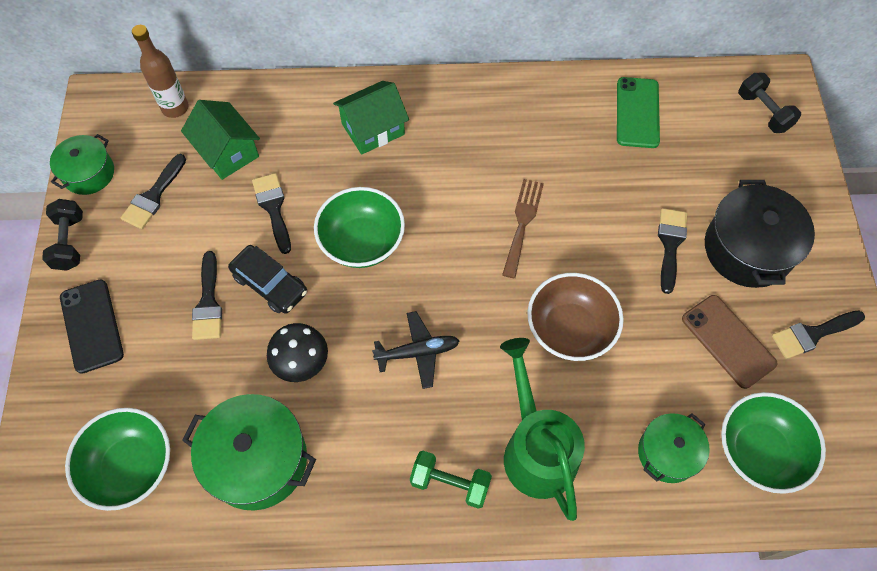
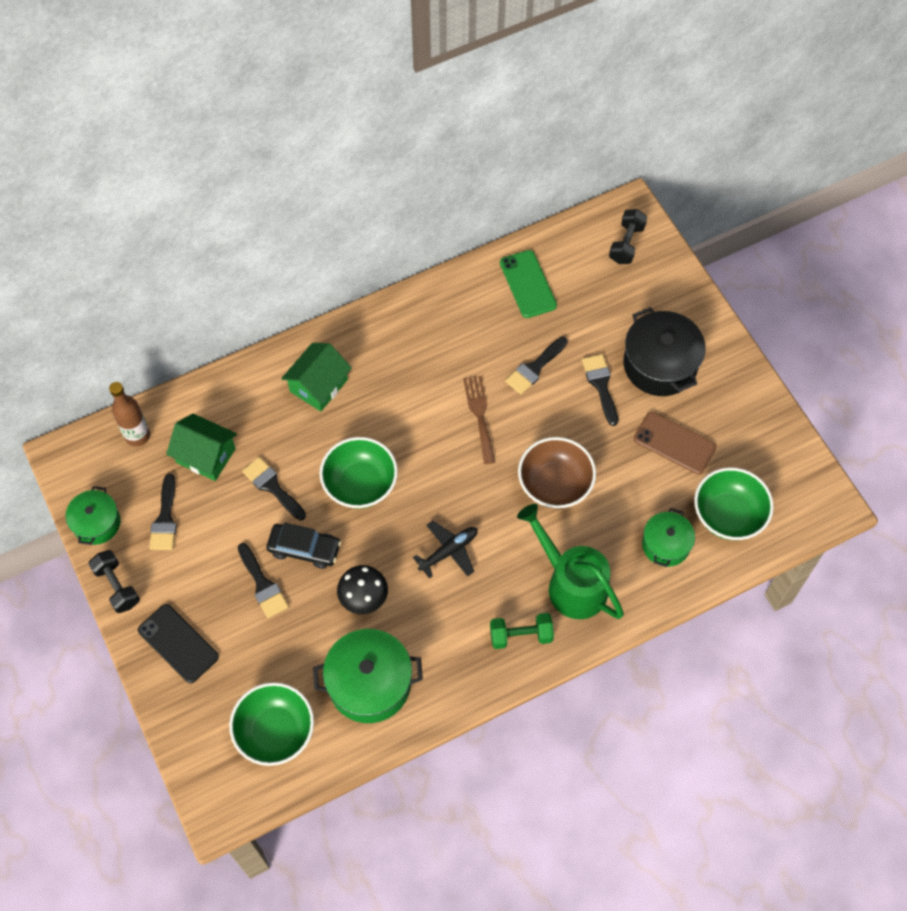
camera: 25 degrees left, 0 degrees up
(763, 112) = (626, 244): black dumbbell -> black dumbbell turned 75 degrees clockwise
(812, 334) = (732, 412): black brush -> black brush (534, 368)

